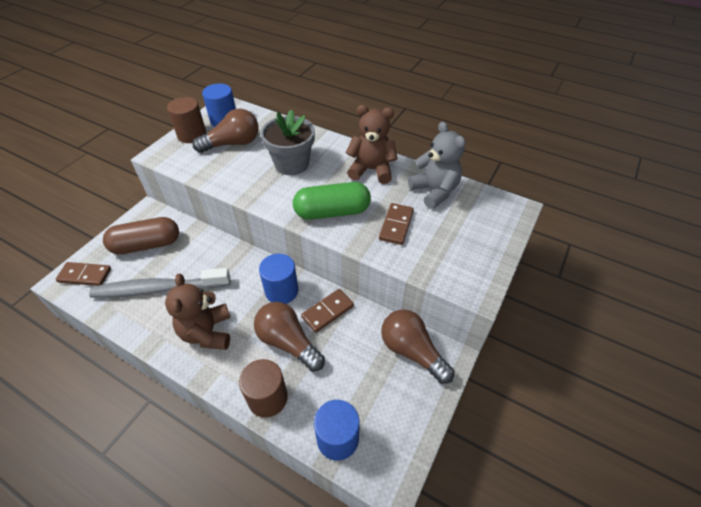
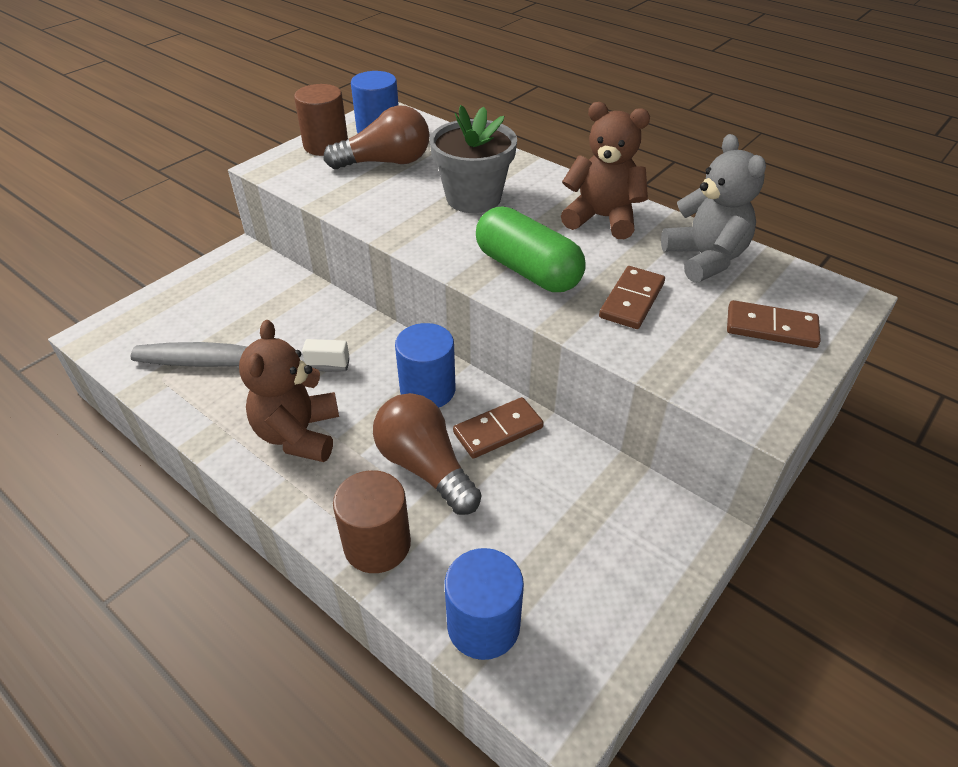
camera: 10 degrees right, 5 degrees down
(85, 275) = (130, 331): brown domino -> brown domino (771, 328)
(146, 245) = (230, 300): brown capsule -> none
(332, 212) = (527, 270): green capsule -> green capsule turned 45 degrees clockwise
(412, 351) = (632, 510): brown light bulb -> none

